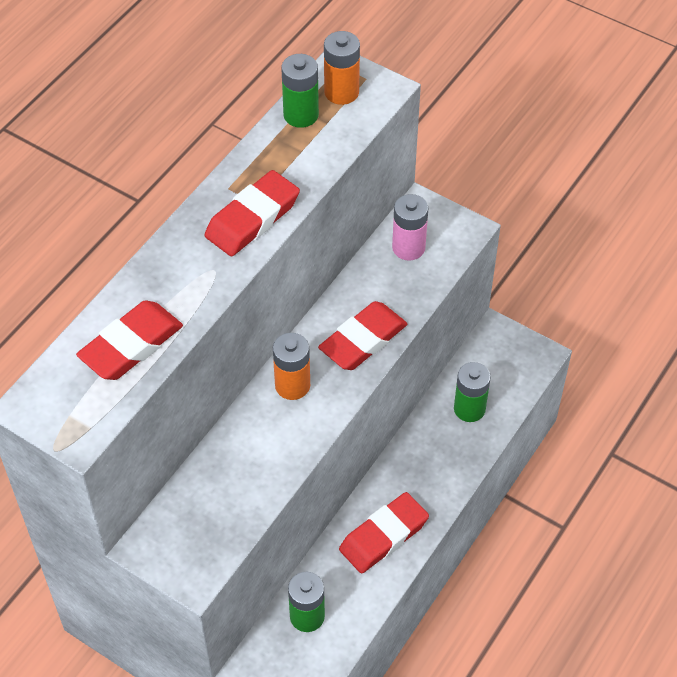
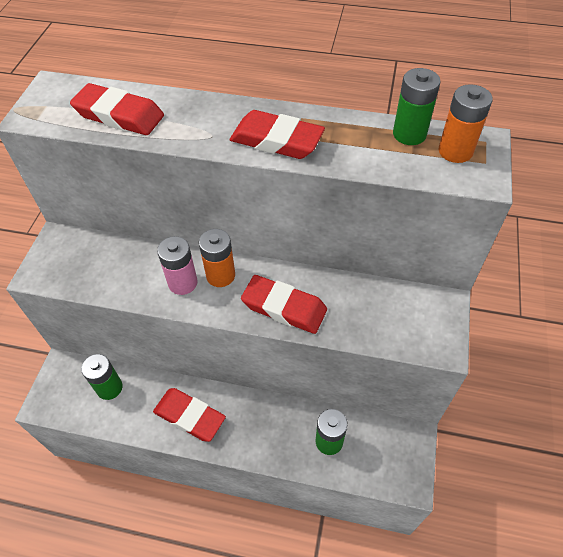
camera: 70 degrees right, 0 degrees up
(408, 247) = (396, 308): pink battery -> pink battery (183, 283)

